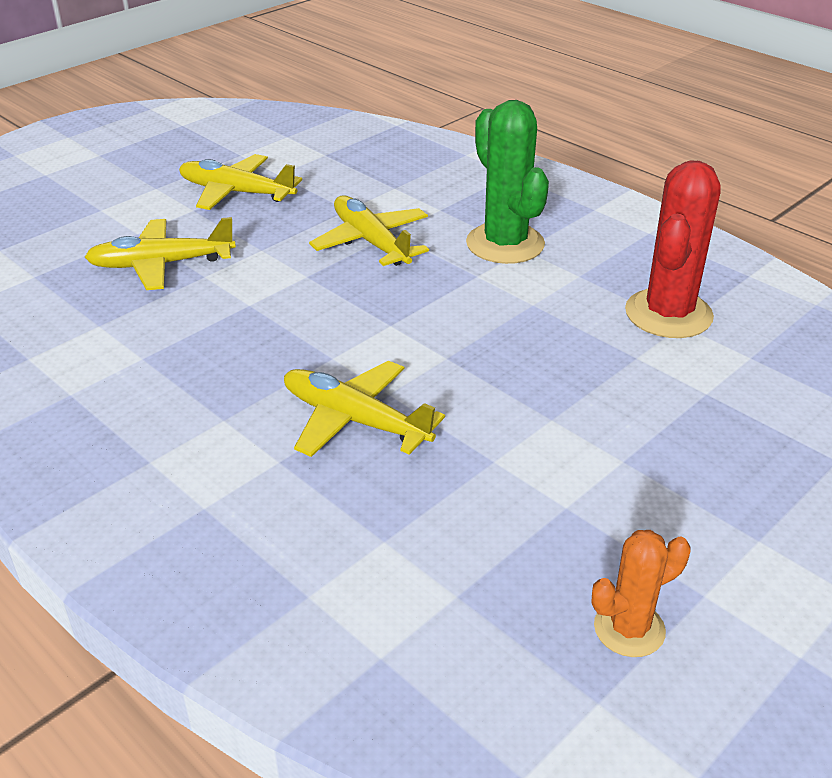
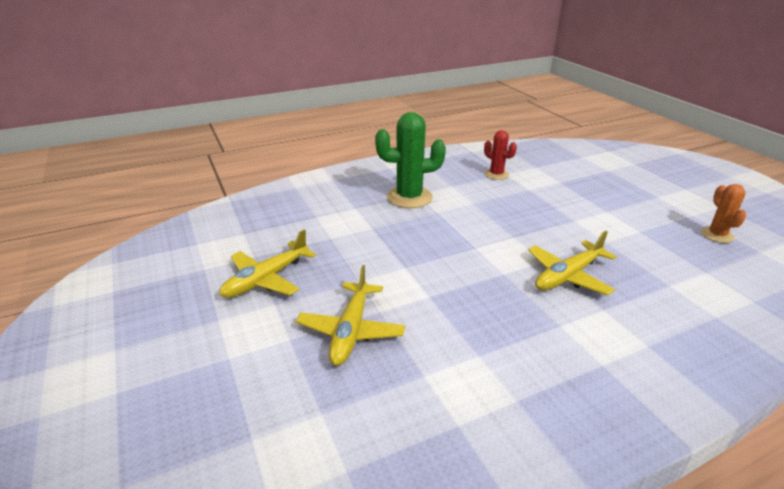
camera: 70 degrees left, 5 degrees down
(371, 242) = (379, 237): yellow plane -> none
(668, 314) = (496, 174): red cactus -> red cactus, size x0.57

